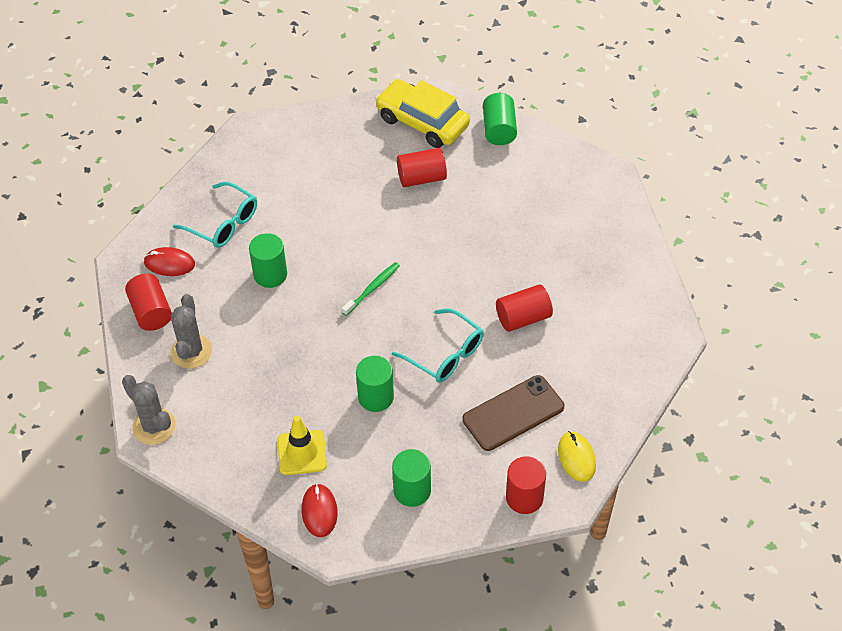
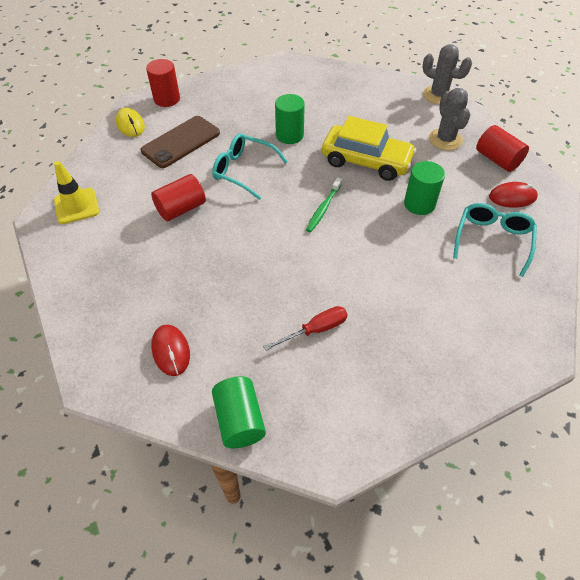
camera: 165 degrees right, 0 degrees up
(223, 223) = (492, 240): turquoise glasses -> turquoise glasses turned 90 degrees clockwise
(302, 452) = (328, 98): yellow traffic cone -> yellow traffic cone (76, 206)
(319, 511) = (302, 73): red mouse -> red mouse (171, 351)
(412, 490) = (245, 91): green cylinder -> none
(421, 178) = (315, 330): red cylinder -> red screwdriver
(422, 122) = (340, 410): yellow car -> yellow car (366, 161)

